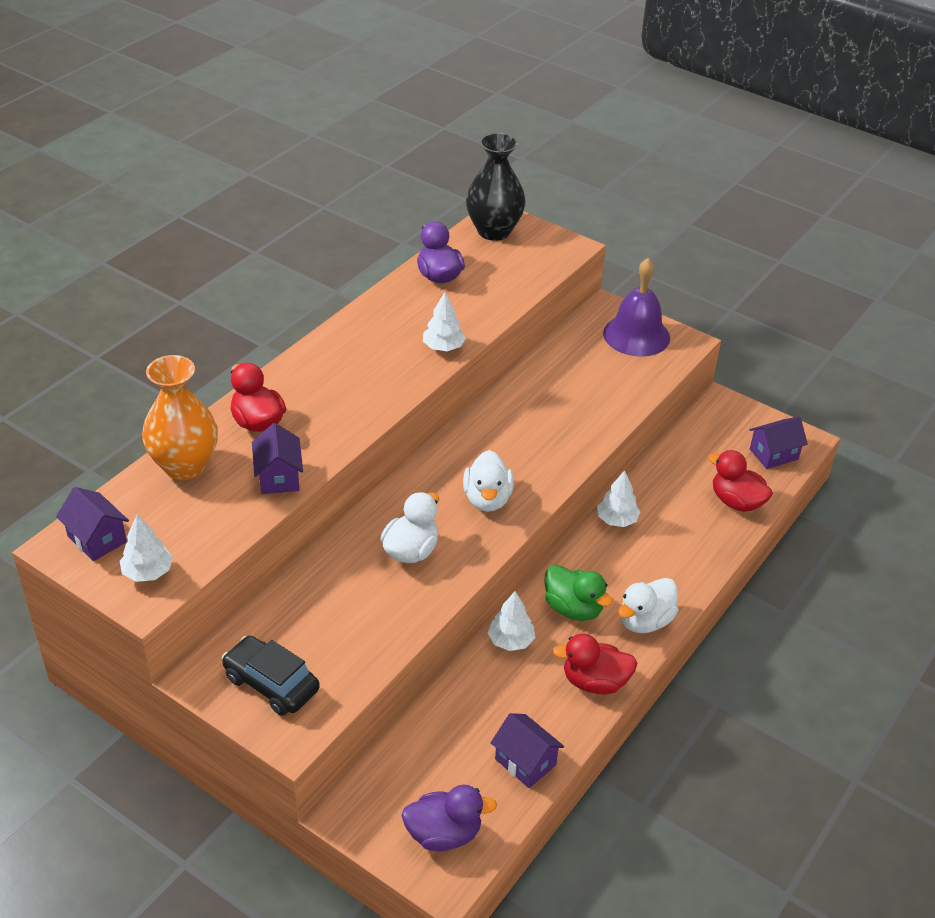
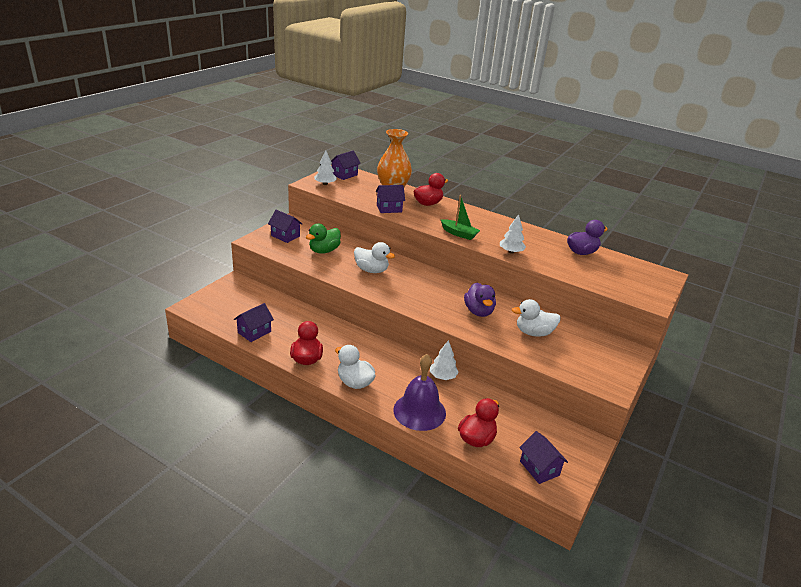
camera: 85 degrees right, 10 degrees down
(271, 684) = (285, 236): black car -> purple house
(383, 396) = (459, 234): none -> green boat
(444, 834) = (216, 307): purple duck -> purple duck (478, 311)
(487, 499) = (416, 294): white duck -> white duck (533, 333)
(494, 231) = (646, 272): black vase -> none
(510, 641) = (337, 330): white tree -> none
(573, 608) = (363, 354): green duck -> green duck (324, 251)
(636, 335) = (606, 363): purple bell -> purple bell (419, 411)

